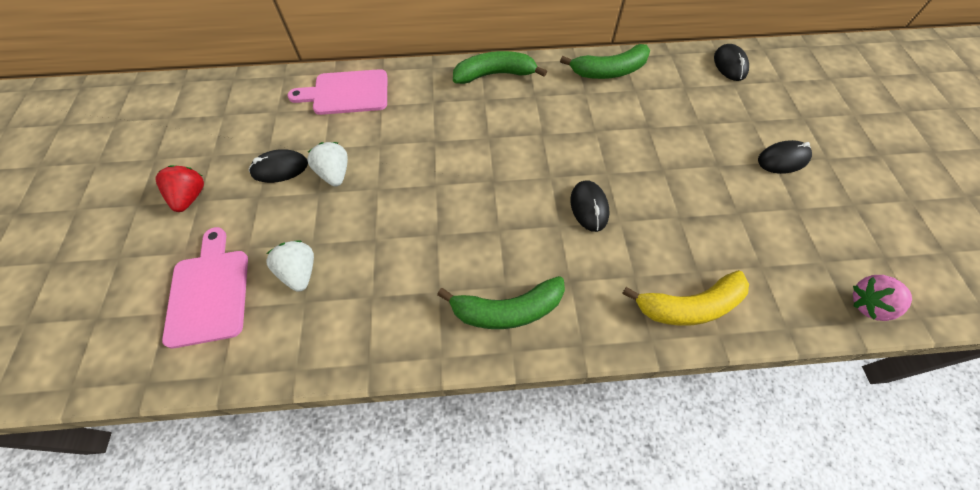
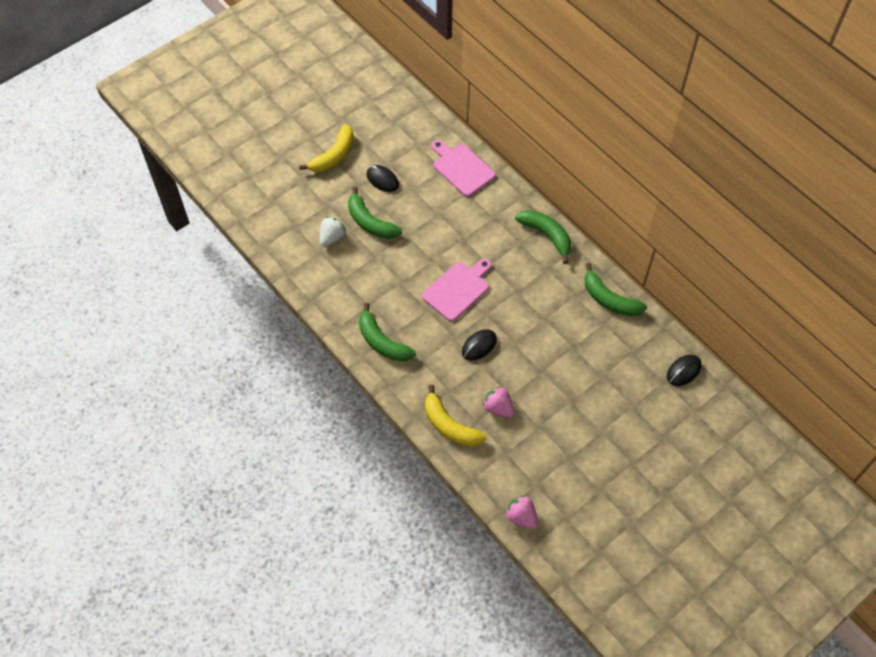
camera: 55 degrees right, 0 degrees up
(190, 197) = (334, 155): red strawberry -> yellow banana
(209, 292) = (294, 209): pink cutting board -> pink cutting board (458, 289)
(322, 215) = (370, 222): none -> green banana
(334, 174) = (400, 207): white strawberry -> none
(690, 238) = (498, 408): none -> pink strawberry
(783, 159) = (608, 437): black mouse -> none

